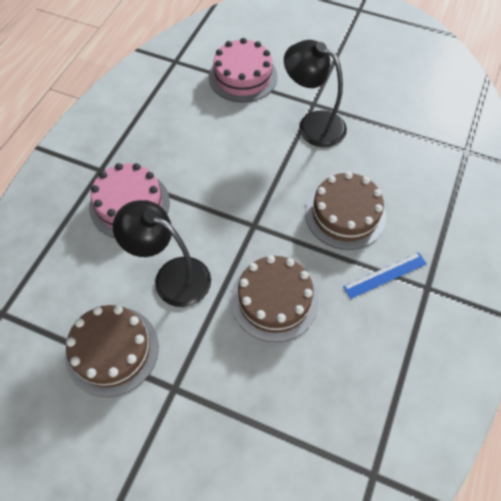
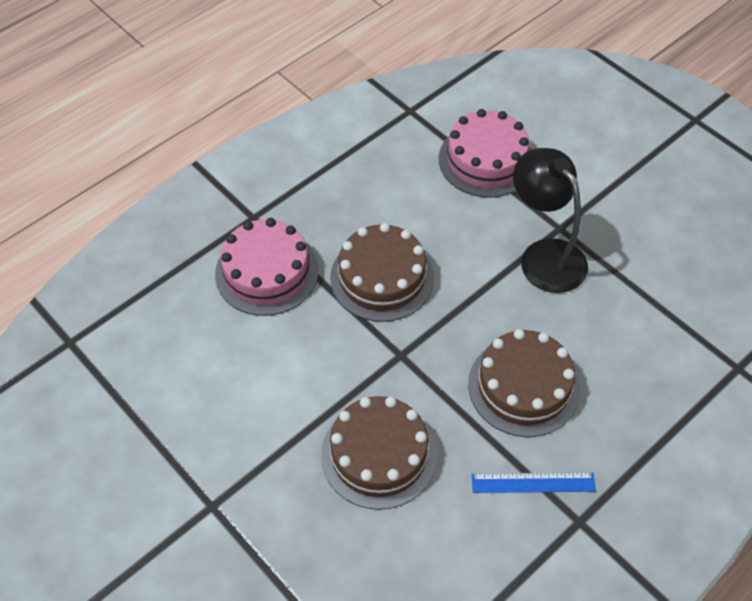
camera: 25 degrees right, 5 degrees down
(112, 350) = (166, 433): brown cake -> brown cake (382, 277)
(172, 276) = (273, 377): black lamp -> none

